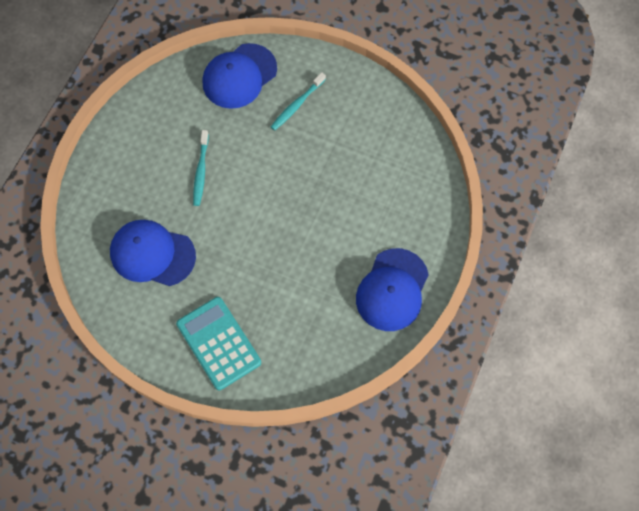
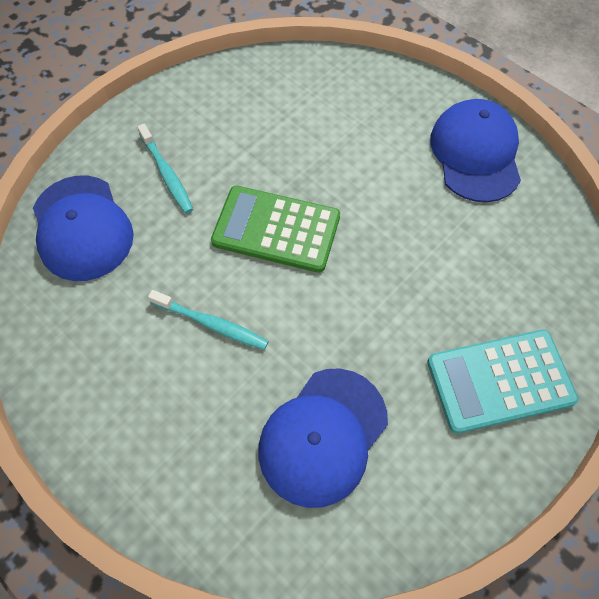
camera: 70 degrees left, 5 degrees down
(279, 183) = (276, 229): none -> green calculator
(392, 290) = (475, 153): blue cap -> blue cap turned 135 degrees counterclockwise

